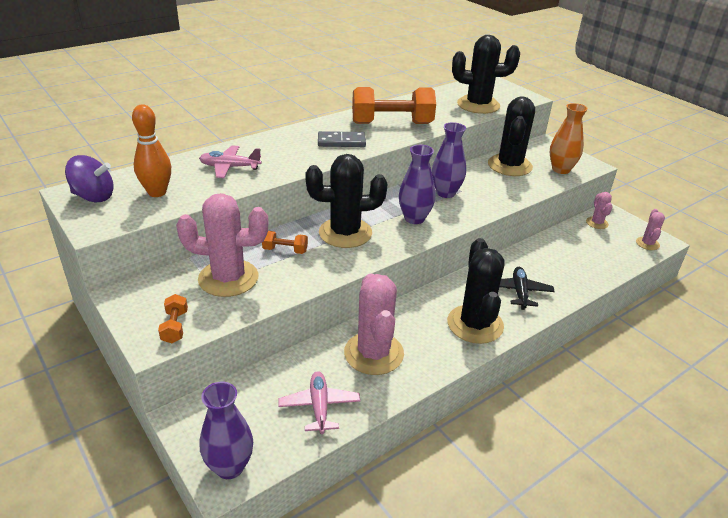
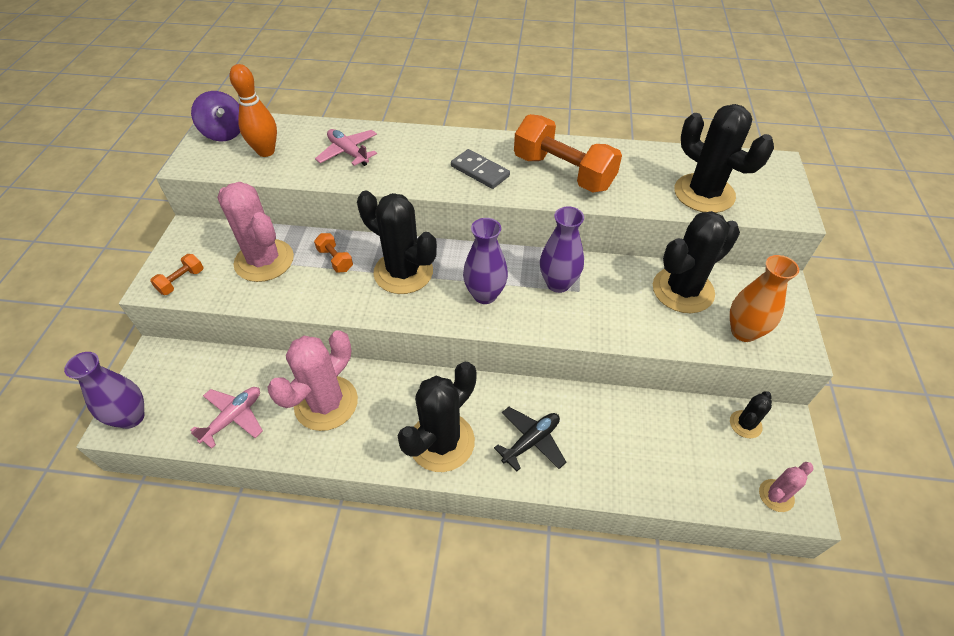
camera: 45 degrees right, 15 degrees up
(597, 223) = (745, 424): pink cactus -> black cactus

